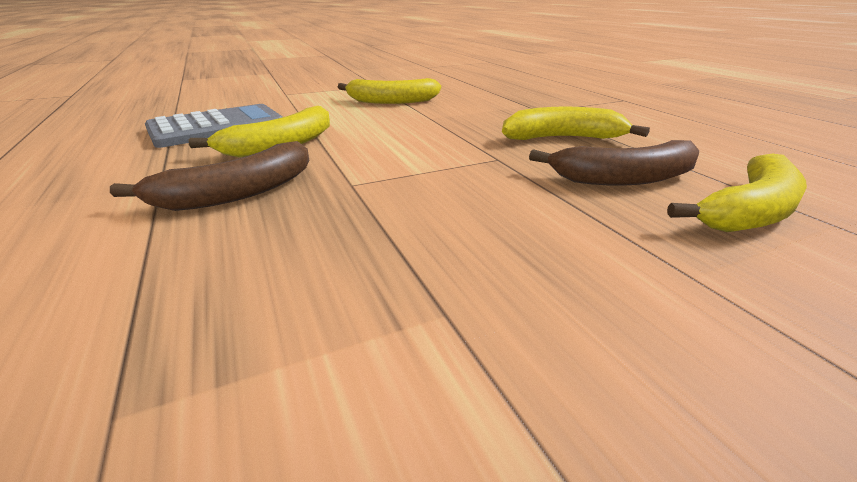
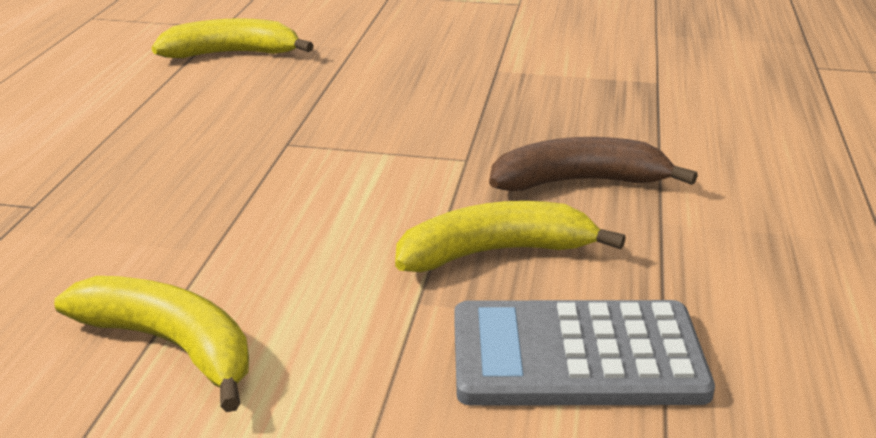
camera: 145 degrees left, 0 degrees up
(562, 138) = (160, 146): yellow banana -> none
(625, 178) = (238, 91): brown banana -> none

